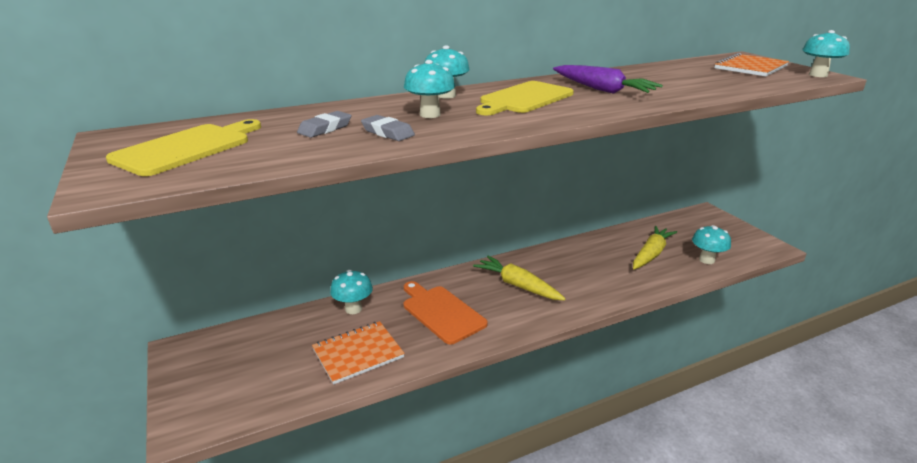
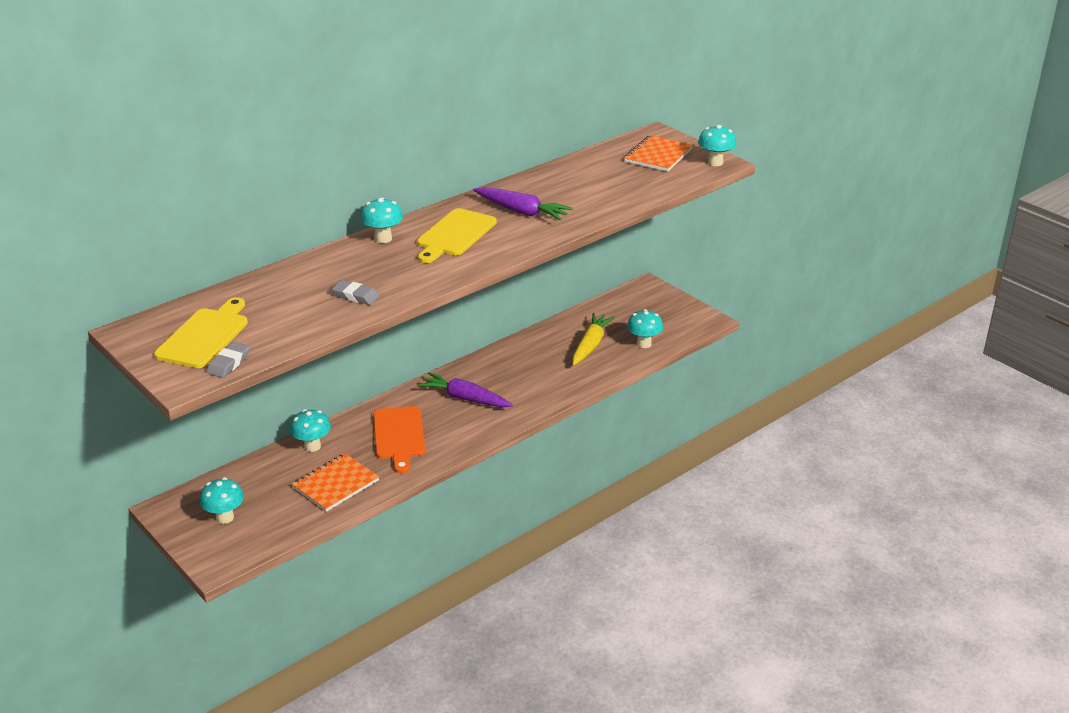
camera: 15 degrees left, 5 degrees up
(325, 128) = (301, 298): grey eraser -> grey eraser (228, 363)
(430, 114) = (380, 268): turquoise mushroom -> turquoise mushroom (225, 517)
(441, 312) = (399, 436): orange cutting board -> orange cutting board turned 135 degrees counterclockwise
(518, 285) = (464, 398): yellow carrot -> purple carrot

